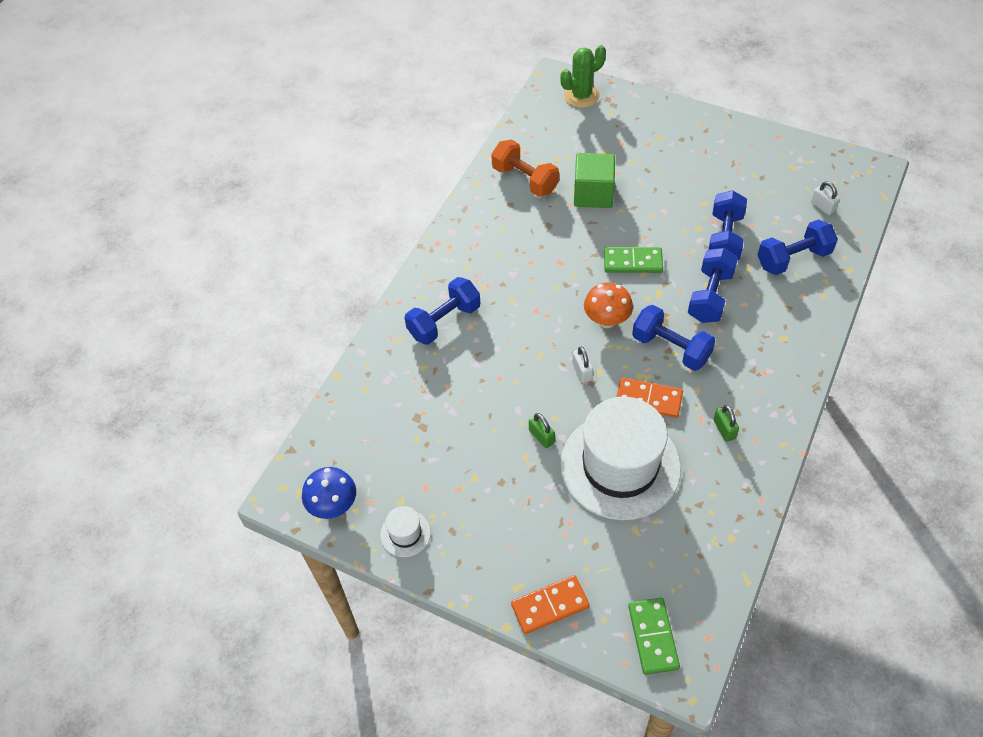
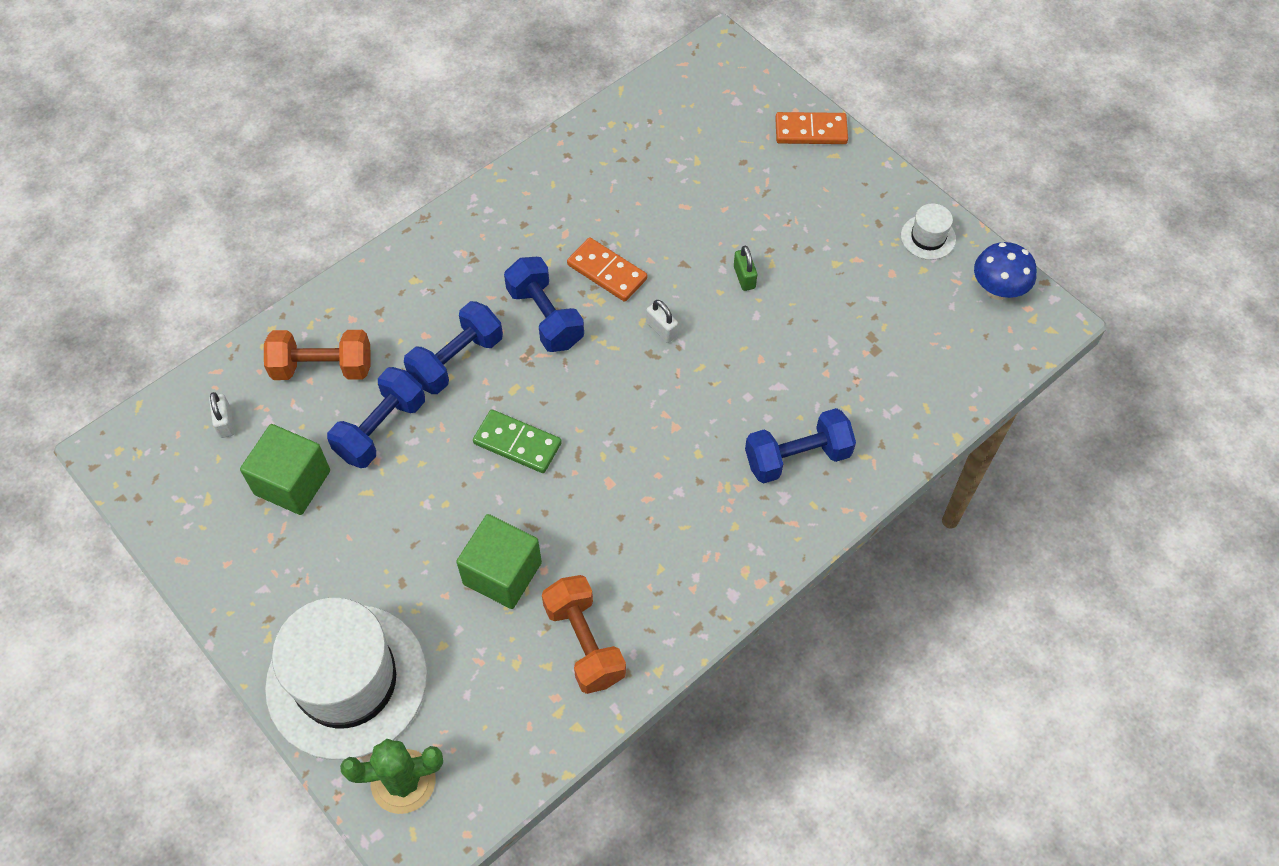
camera: 160 degrees left, 5 degrees up
(582, 371) = (661, 329): white padlock -> white padlock turned 45 degrees counterclockwise
(606, 320) = (597, 378): orange mushroom -> none
(620, 466) = (677, 219): white hat -> white hat (347, 681)
(653, 637) = (731, 79): green domino -> none
(724, 429) = (549, 214): green padlock -> none
(752, 192) = (292, 482): none -> green cube
(793, 259) = (322, 367): blue dumbbell -> orange dumbbell

